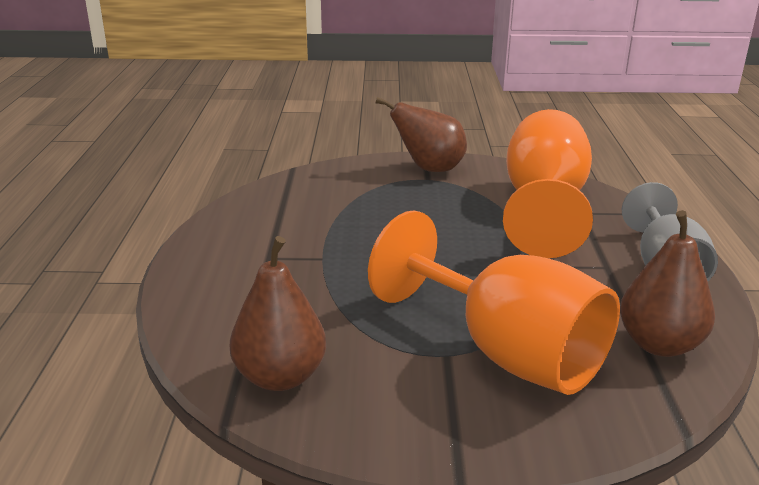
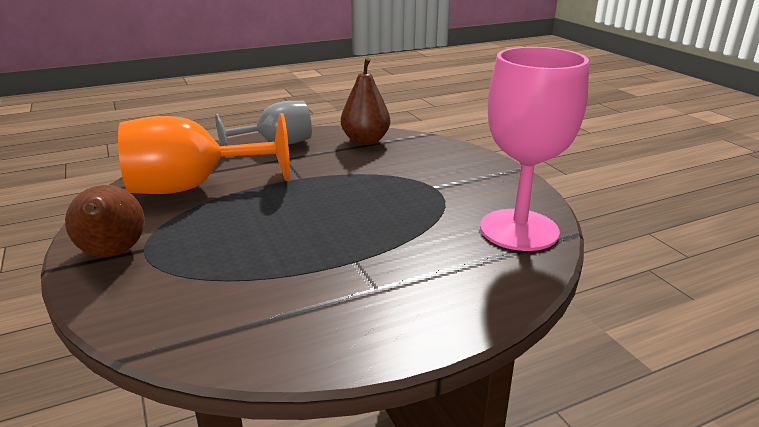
camera: 115 degrees left, 0 degrees up
(280, 377) = (519, 230): brown pear -> pink goblet
(506, 353) = (414, 172): orange goblet -> none

